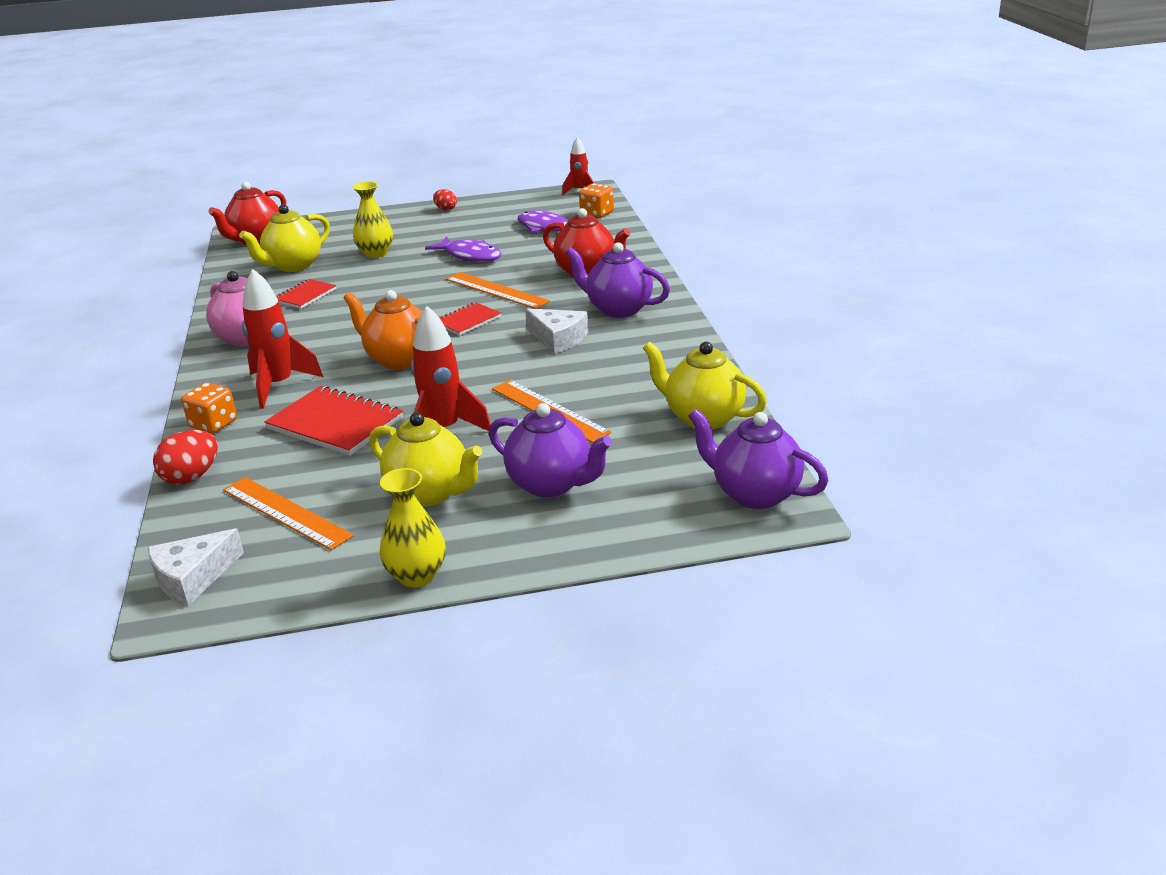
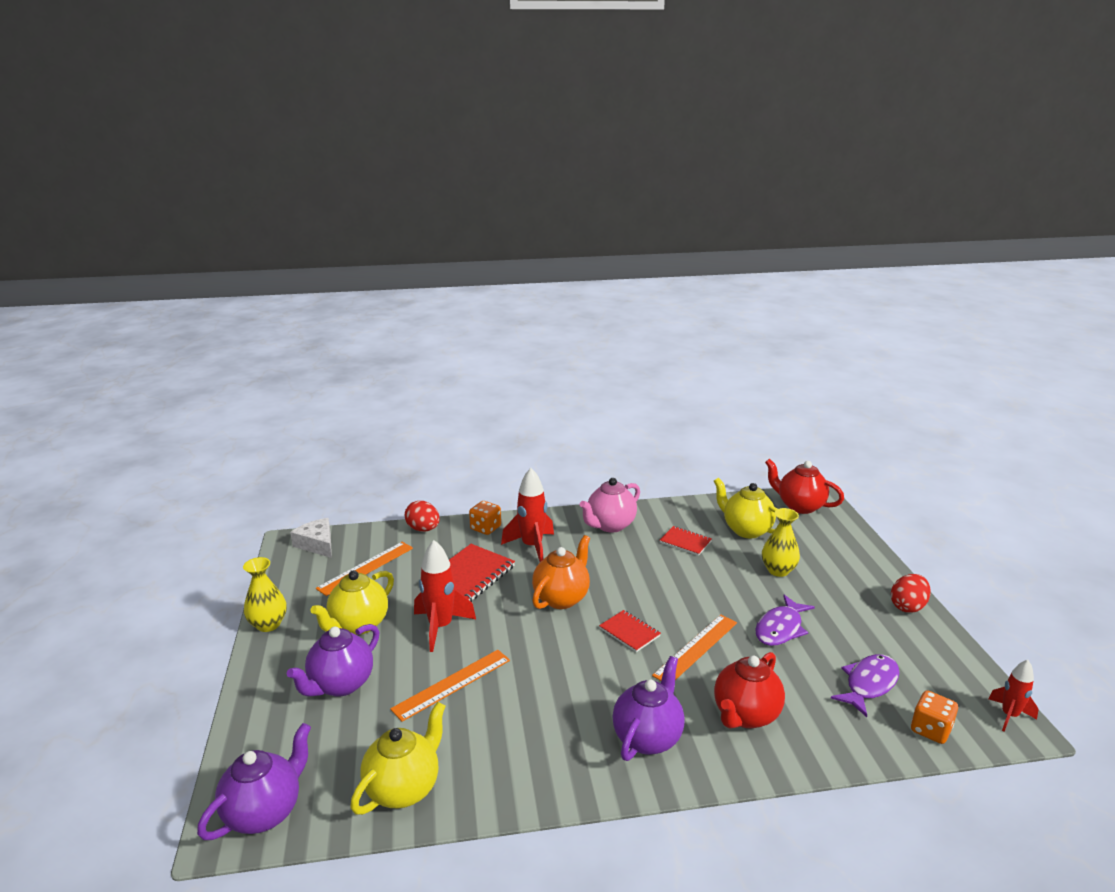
camera: 90 degrees right, 5 degrees down
(446, 209) = (907, 606): red egg -> red egg, size x1.59
(558, 338) = (585, 691): white cheese -> none

